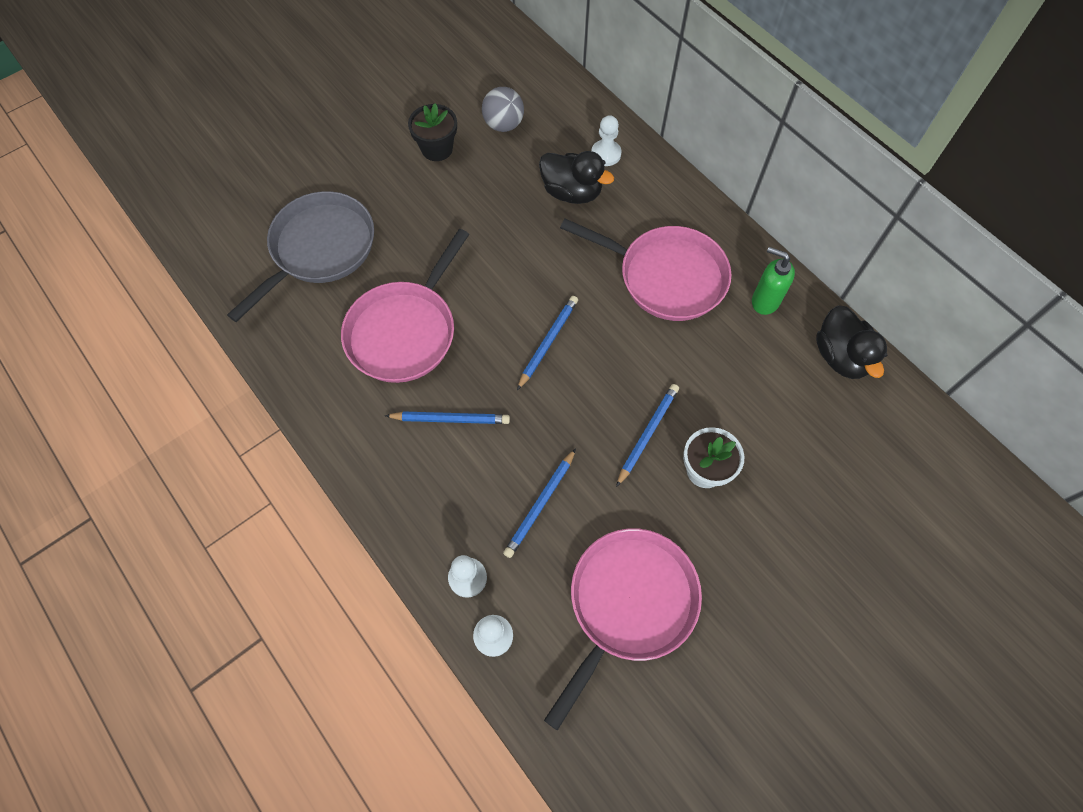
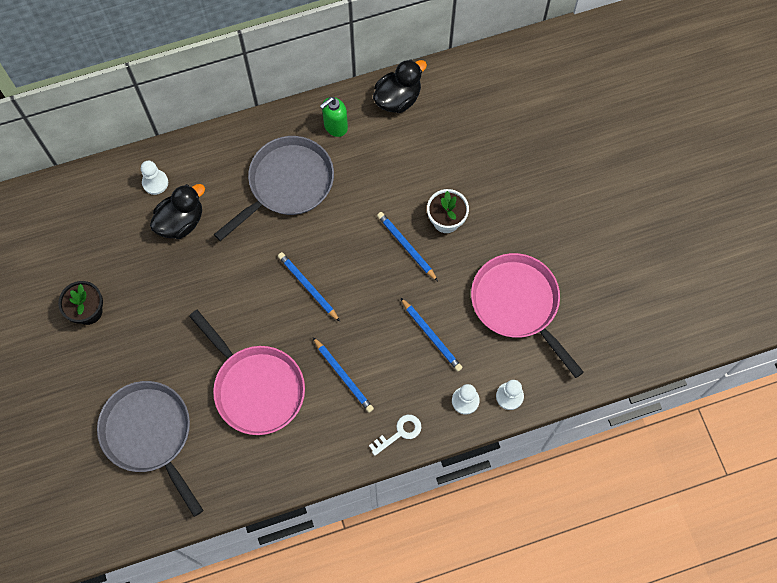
camera: 70 degrees left, 5 degrees up
(399, 509) = (399, 433): none -> white key
(450, 419) = (343, 376): blue pencil -> blue pencil turned 120 degrees clockwise
(503, 125) = (88, 250): grey ball -> none
(666, 277) = (287, 184): pink pan -> grey pan
(841, 356) = (398, 98): black duck -> black duck turned 45 degrees counterclockwise

